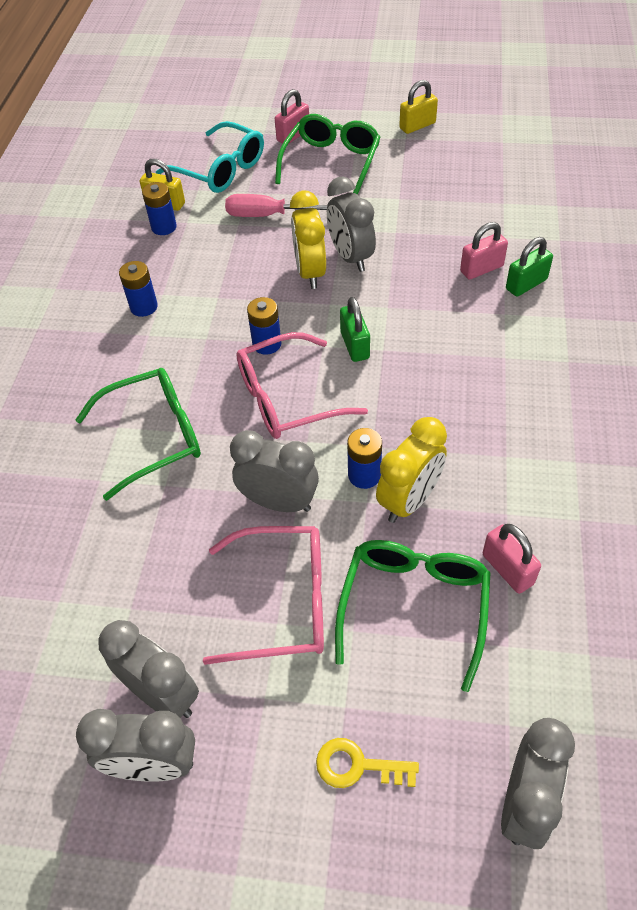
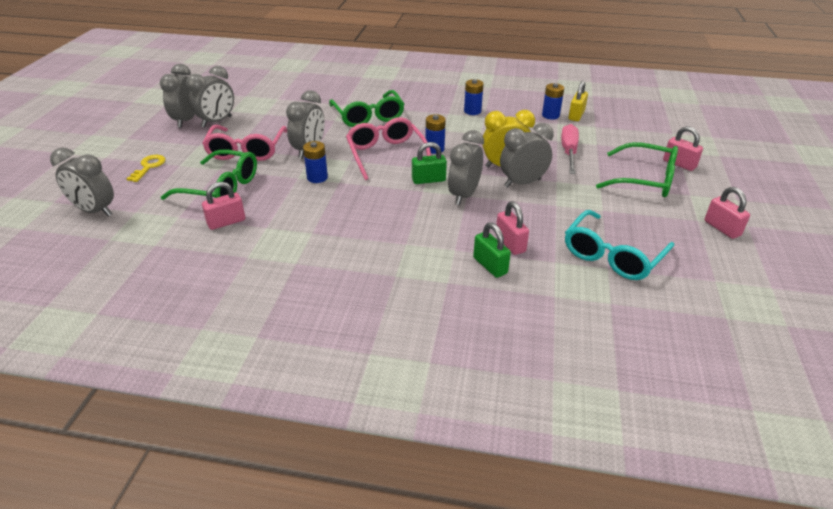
camera: 90 degrees right, 15 degrees down
(220, 170) = (621, 134): turquoise glasses -> turquoise glasses (612, 255)
(388, 309) = (464, 195): none -> grey clock
(409, 500) = (292, 192): yellow clock -> none
(417, 126) = (722, 228): yellow padlock -> pink padlock

